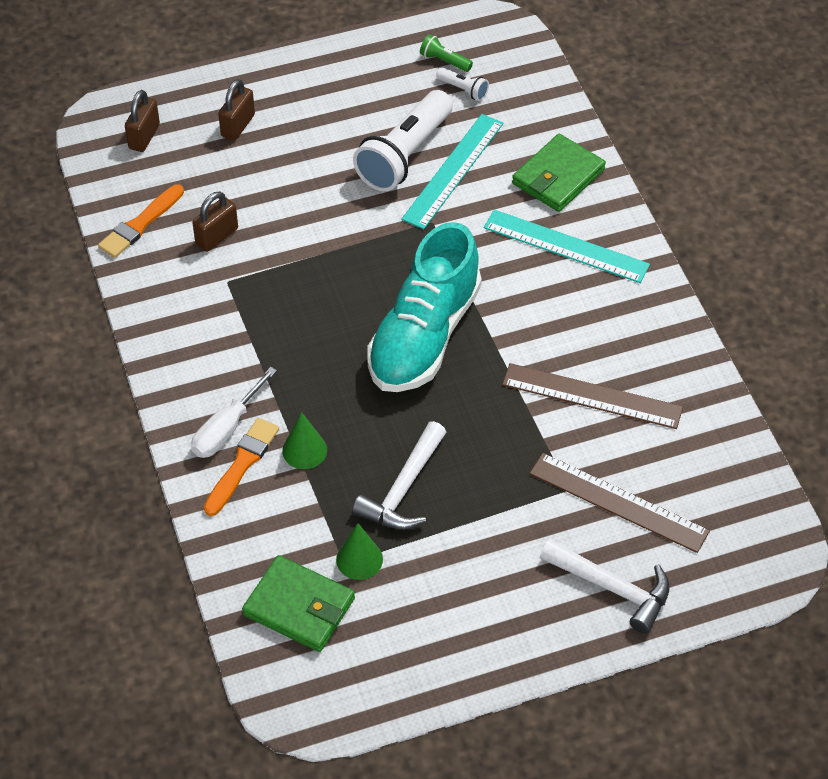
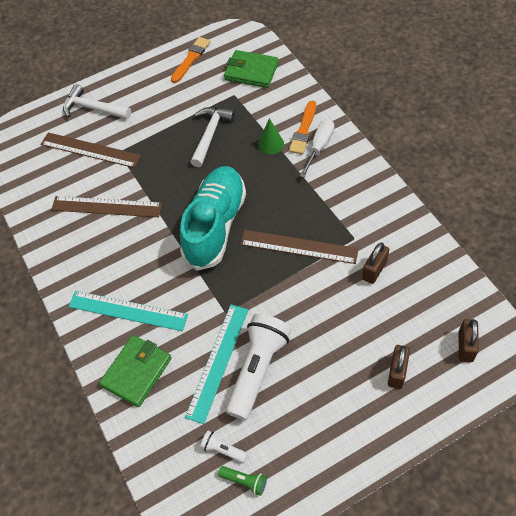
camera: 175 degrees right, 5 degrees up
(140, 224) = (432, 269): orange brush -> orange brush (191, 58)
(309, 284) = (298, 246): none -> brown ruler
(359, 559) = (226, 97): green cone -> none

